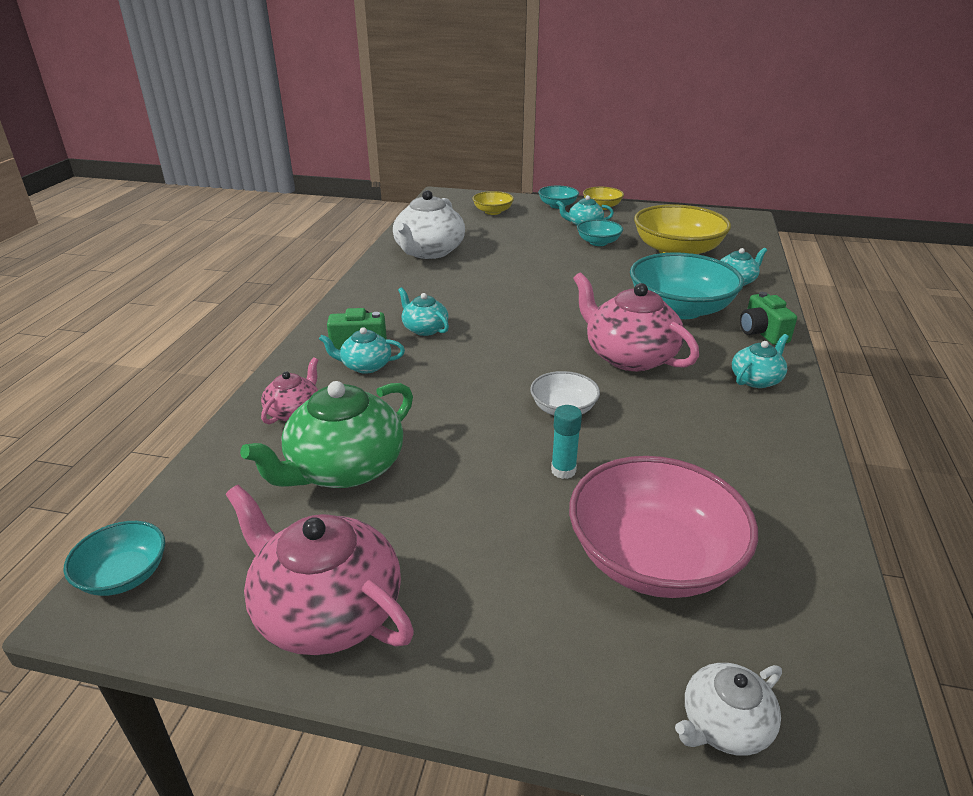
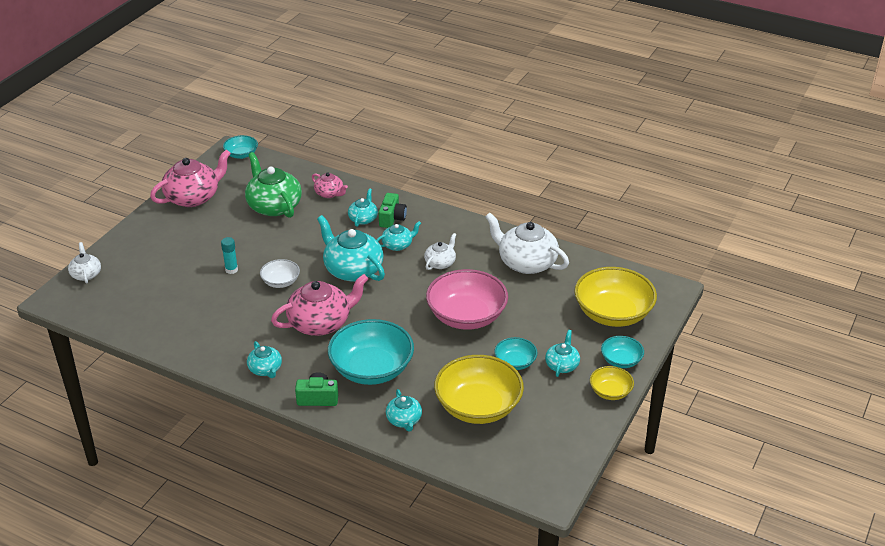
camera: 105 degrees right, 5 degrees up
(452, 296) = (440, 263): none -> white teapot
(493, 212) = (613, 313): yellow bowl -> yellow bowl, size x1.98
(498, 353) = (352, 270): none -> turquoise teapot
(653, 558) = (162, 281): pink bowl -> pink bowl (466, 316)

